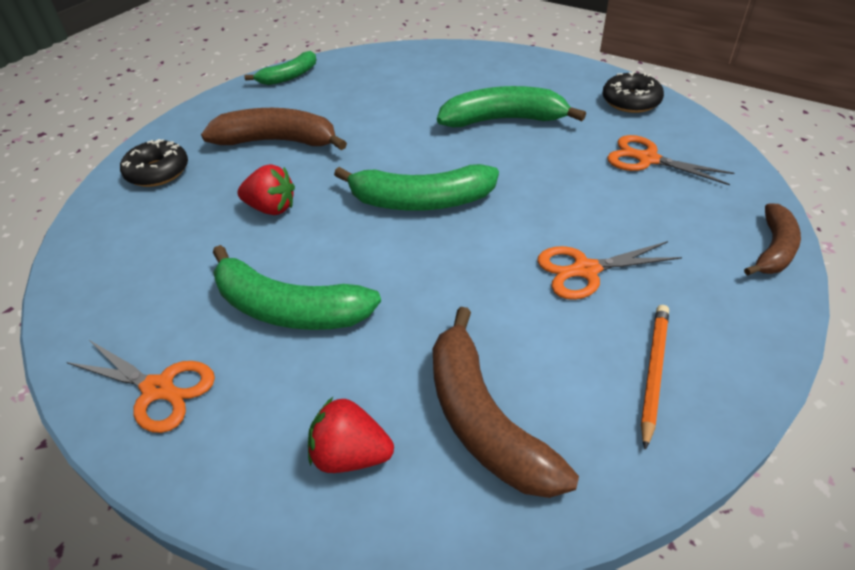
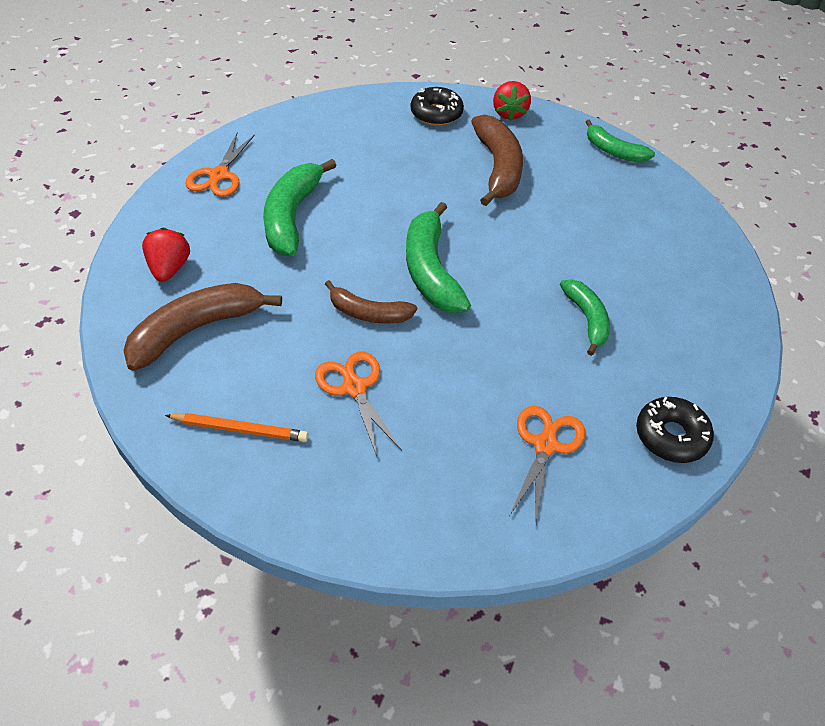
camera: 75 degrees right, 5 degrees up
(271, 208) = (403, 184): red strawberry -> red strawberry (509, 113)
(503, 120) = (587, 319): green banana -> green banana, size x0.62
(773, 249) = (406, 544): brown banana -> brown banana (368, 313)

